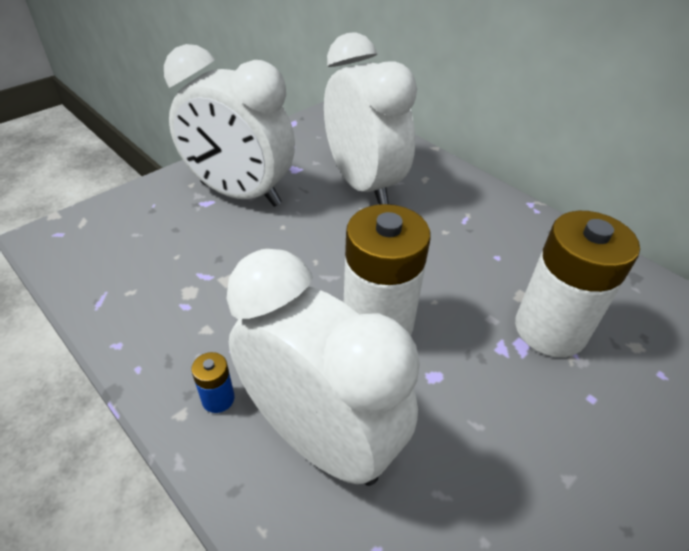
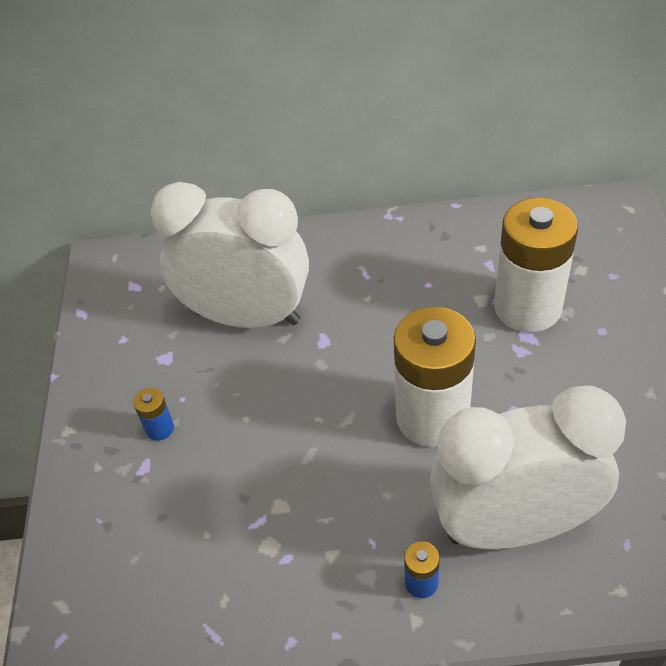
camera: 45 degrees left, 5 degrees up
(240, 194) = (160, 428): white clock -> blue battery

